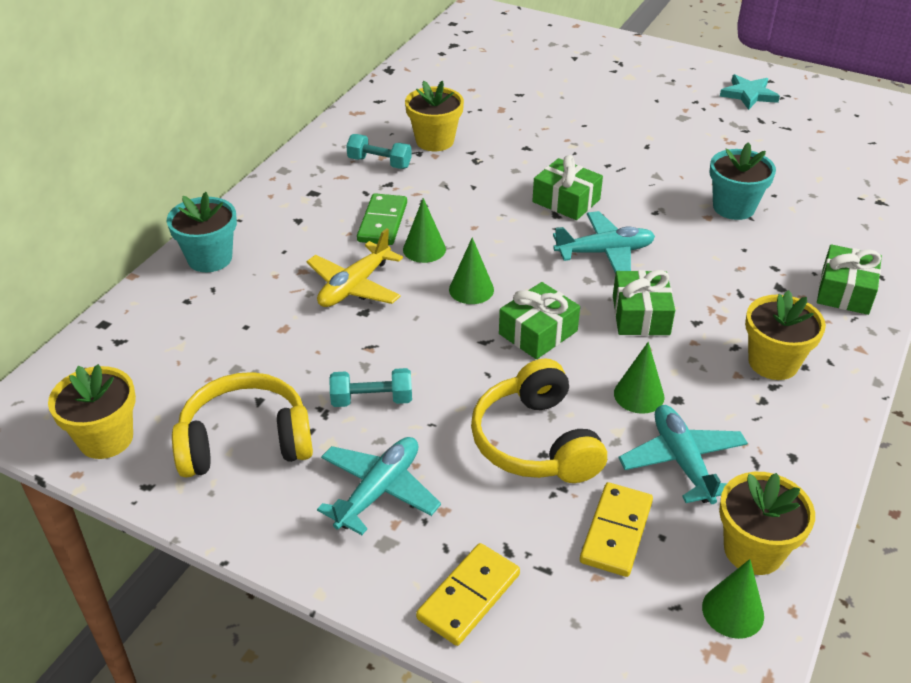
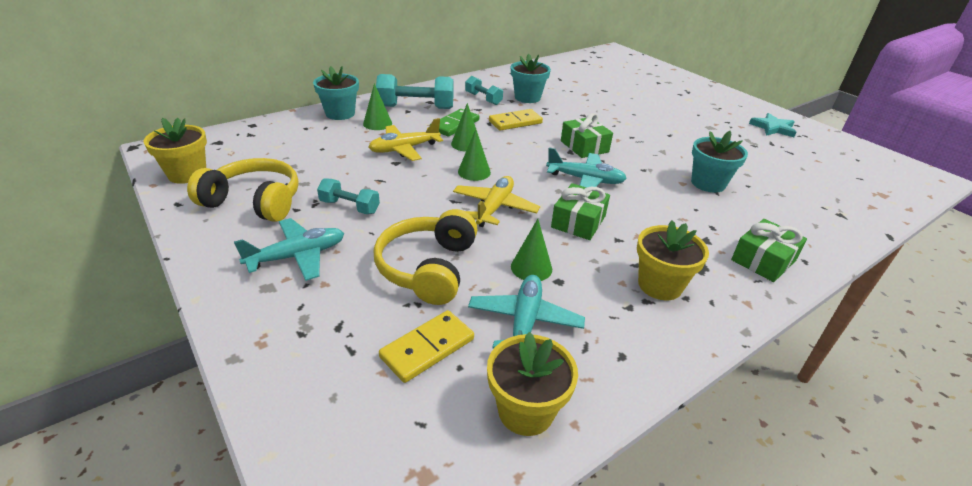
camera: 25 degrees right, 5 degrees down
(304, 210) = (416, 107): none -> turquoise dumbbell
(435, 141) = (527, 97): yellow flower pot -> turquoise flower pot
(469, 596) = (281, 343): yellow domino -> yellow domino (515, 122)
(538, 332) = (494, 208): green gift -> yellow plane
(733, 611) = (464, 450): green cone -> green cone (377, 123)

